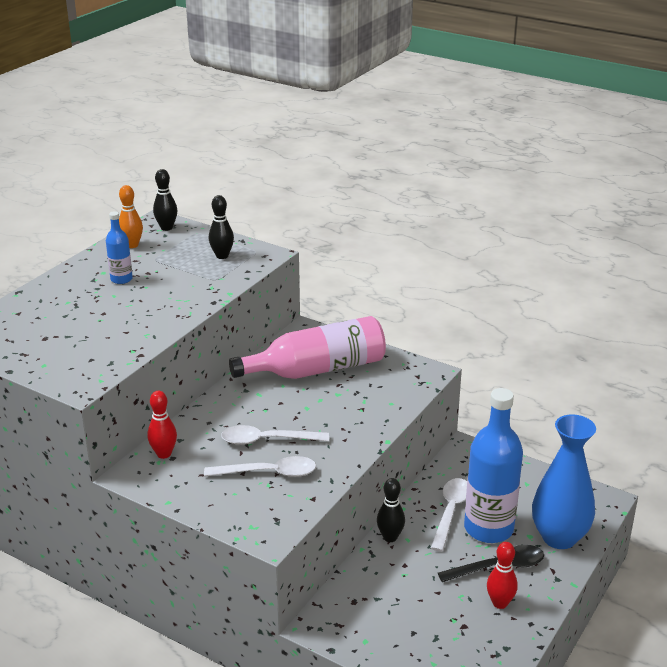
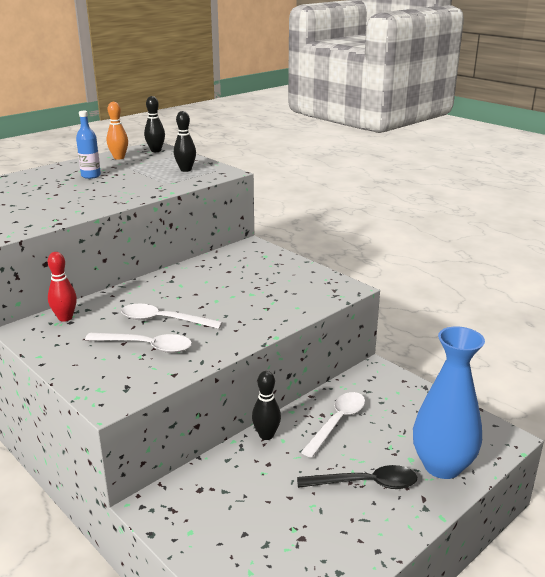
camera: 15 degrees right, 5 degrees down
(317, 369) = (244, 274): pink bottle -> none
(488, 528) = (370, 444): blue bottle -> none
(500, 603) = (351, 521): red bowling pin -> none

